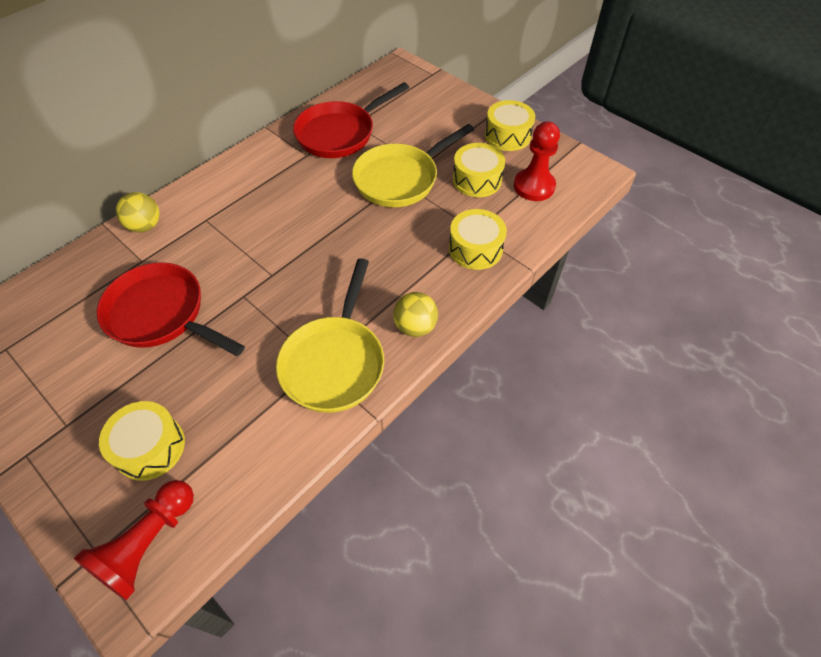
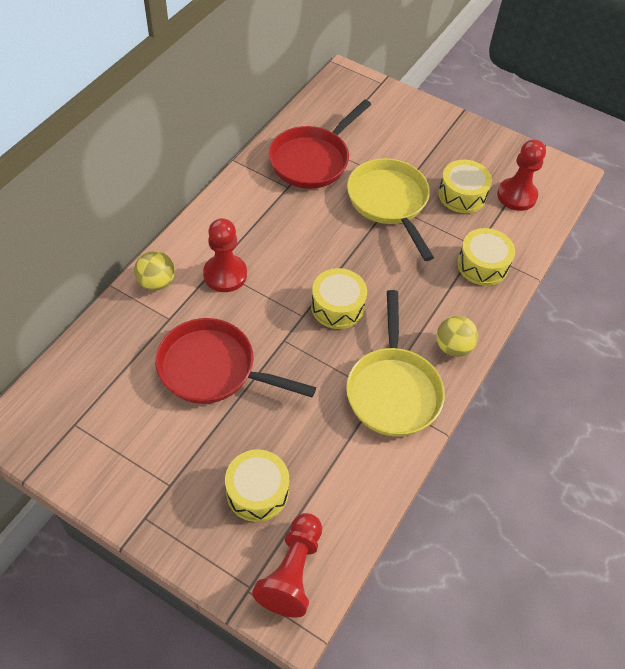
camera: 15 degrees left, 0 degrees up
(213, 227) = (225, 274): none -> red pawn
(400, 179) = (389, 202): yellow pan -> yellow pan turned 120 degrees clockwise
(507, 135) = (476, 144): yellow drum -> yellow drum (337, 306)

